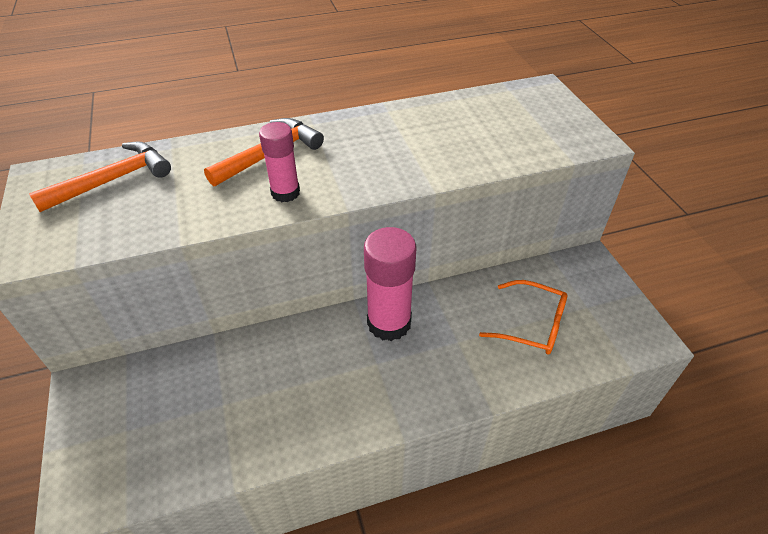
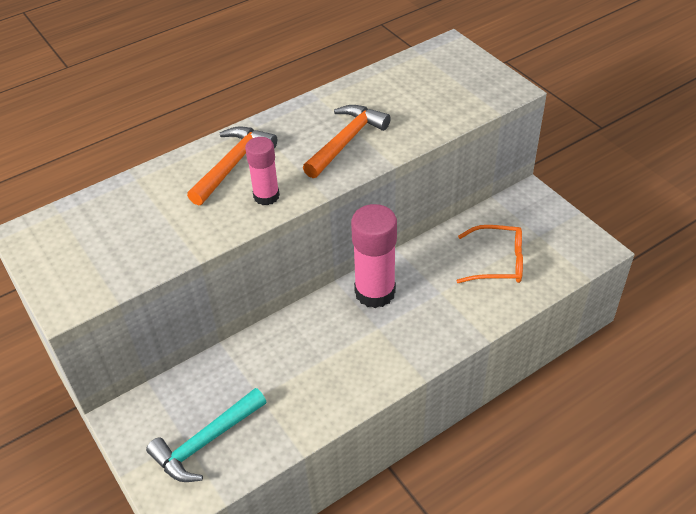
camera: 15 degrees left, 0 degrees up
(112, 180) = (100, 221): orange hammer -> orange hammer (346, 141)
(145, 441) = (206, 442): none -> turquoise hammer

